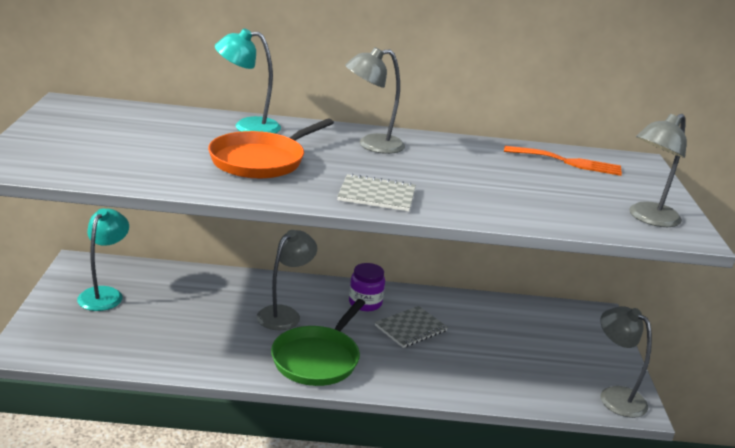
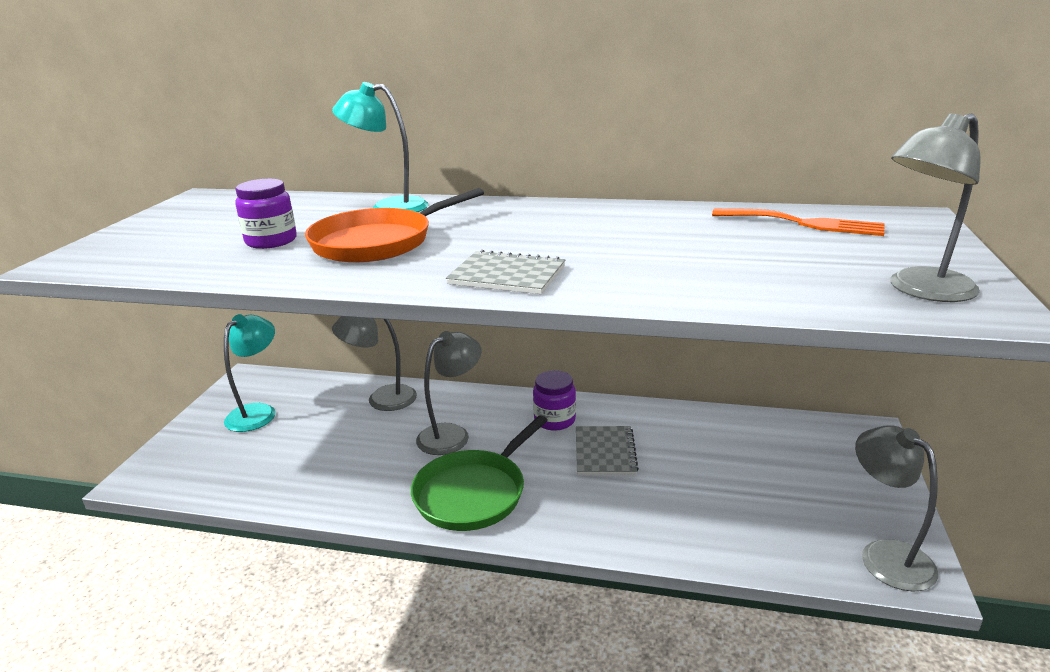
camera: 15 degrees right, 0 degrees up
(170, 154) = (271, 241): none -> purple jar
(372, 145) = (533, 218): grey lamp -> grey lamp (381, 399)
(410, 328) = (605, 452): grey notebook -> grey notebook turned 60 degrees counterclockwise

